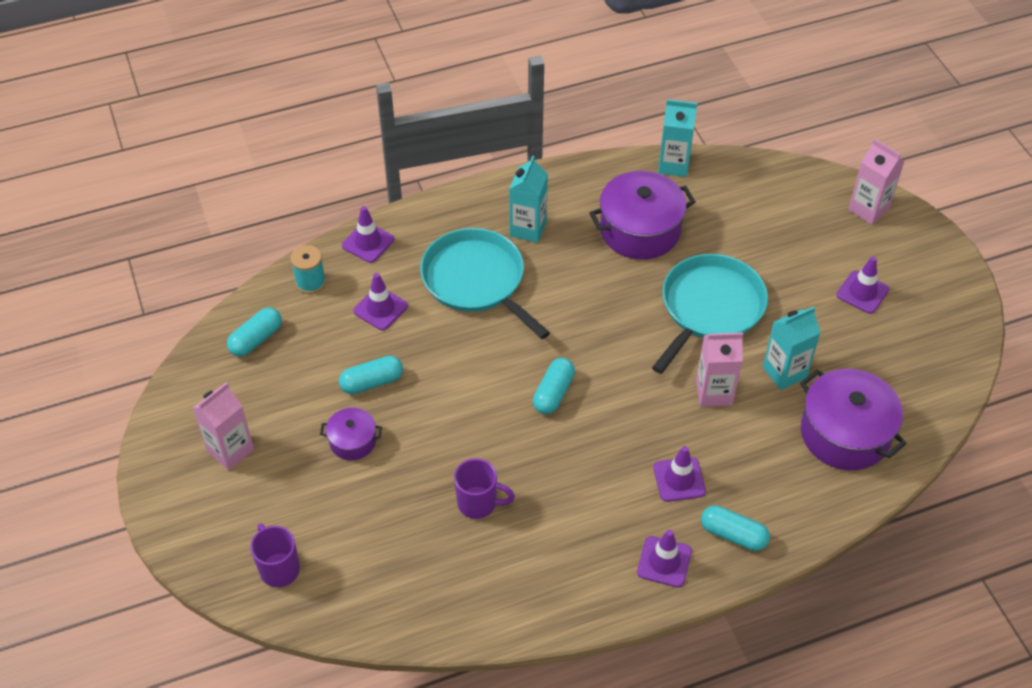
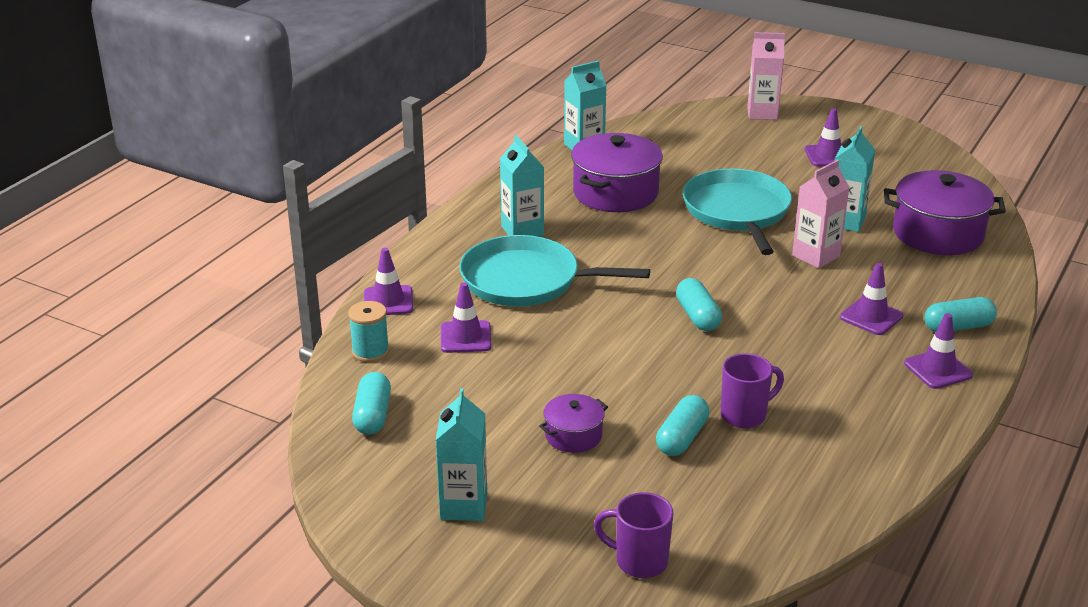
camera: 40 degrees left, 20 degrees down
(230, 450) = (463, 506): pink carton -> turquoise carton
(372, 382) = (531, 388): turquoise capsule -> turquoise capsule (682, 438)

